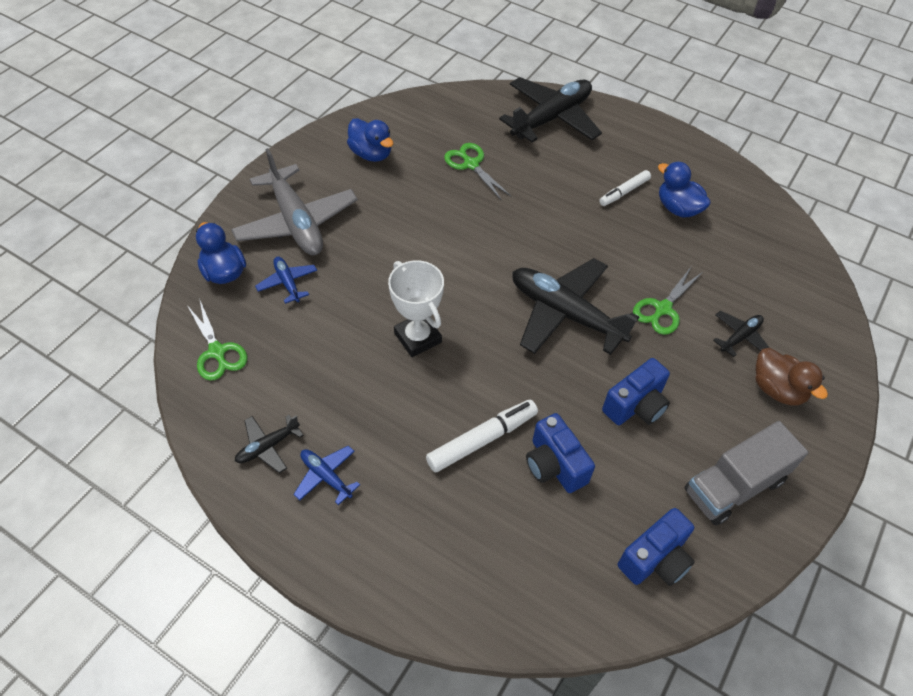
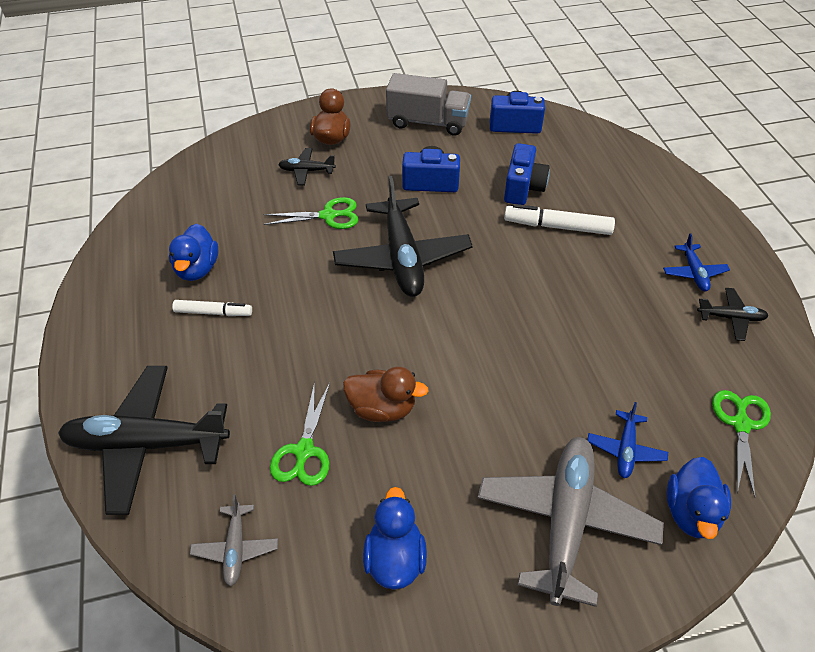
camera: 135 degrees left, 5 degrees down
(417, 338) = (540, 317): white trophy -> none
(450, 113) = (236, 548): none -> grey plane
(456, 210) = (382, 408): none -> brown duck

